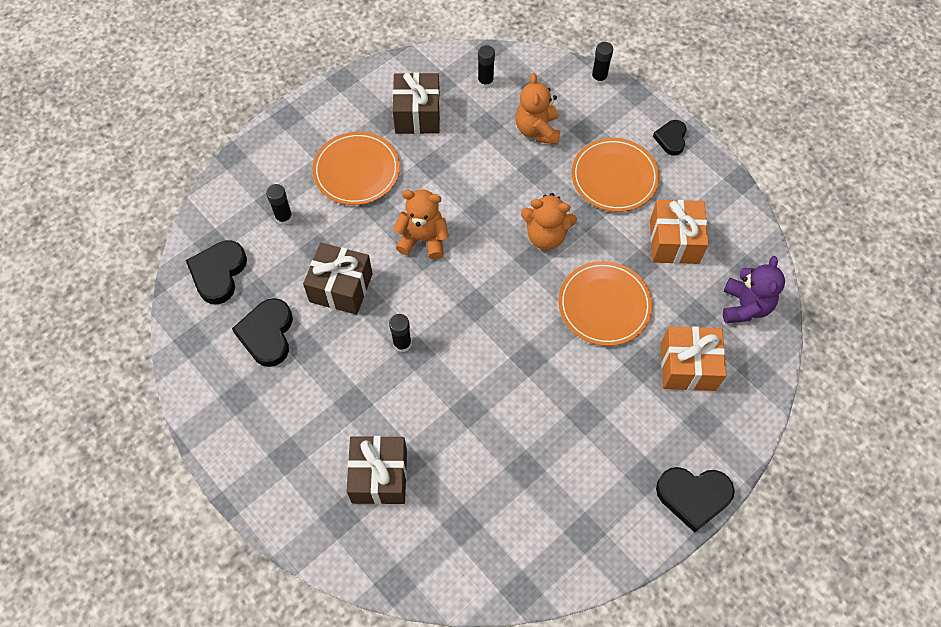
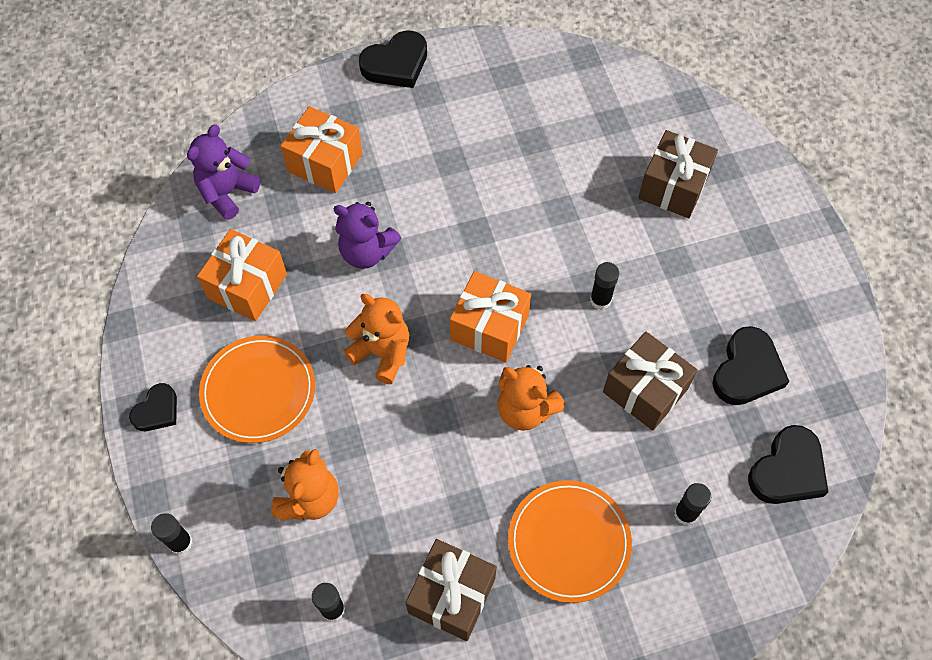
camera: 155 degrees left, 0 degrees up
(478, 286) = (489, 327): none -> orange gift
(604, 305) = (367, 252): orange plate -> purple teddy bear
(693, 496) = (396, 64): black heart -> black heart turned 120 degrees clockwise

